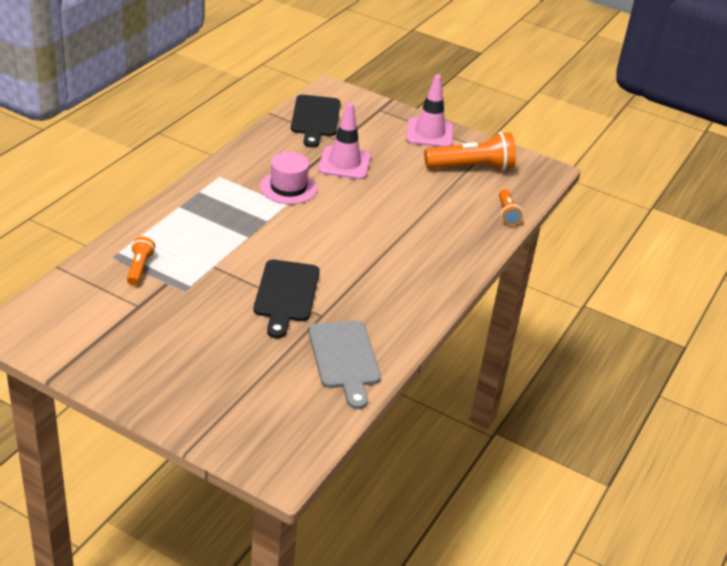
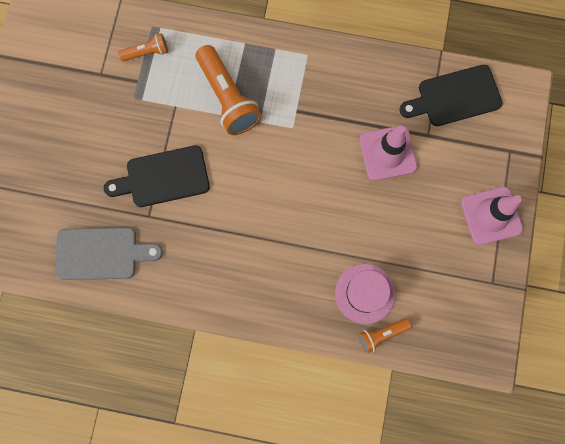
camera: 75 degrees right, 40 degrees up
(288, 187) = (320, 119): pink hat -> pink hat (365, 293)
(344, 359) = (101, 253): grey cutting board -> grey cutting board turned 150 degrees counterclockwise
(471, 167) = (448, 276): orange flashlight -> orange flashlight (228, 98)

